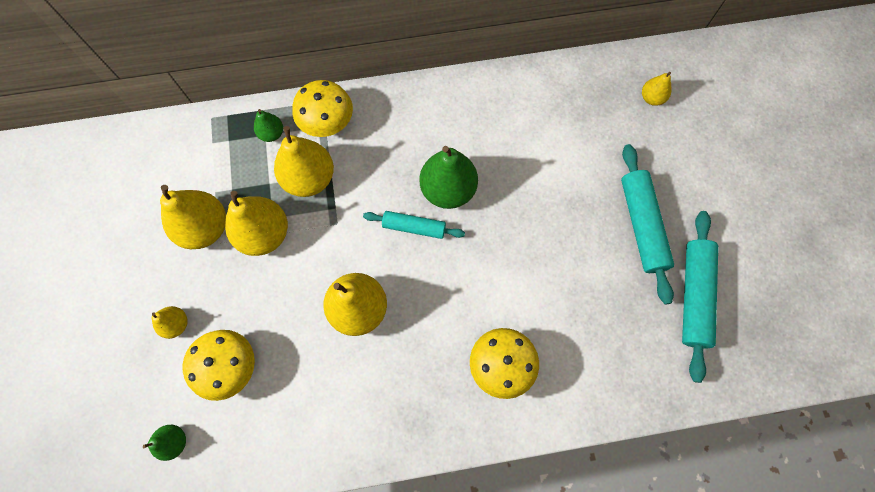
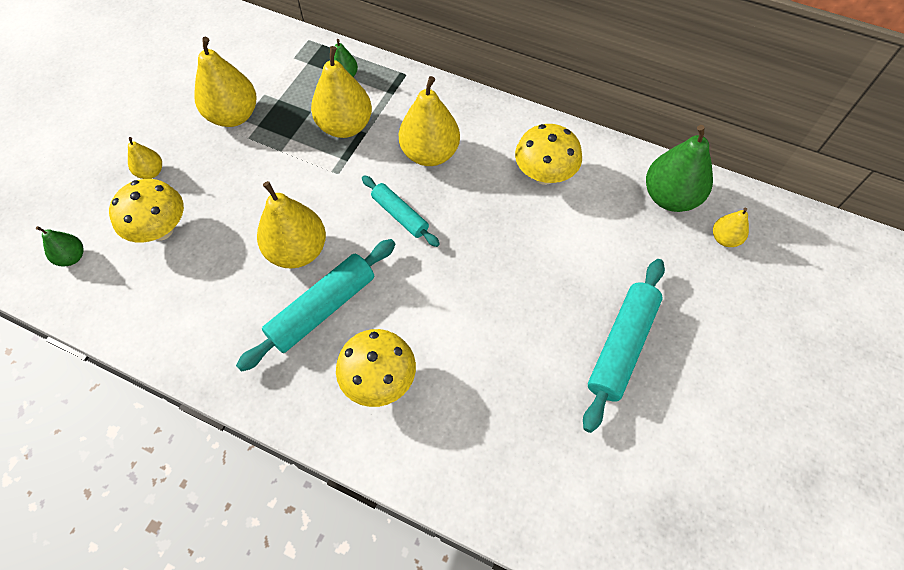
camera: 35 degrees right, 10 degrees down
(264, 234) = (274, 147): yellow pear -> yellow pear (430, 153)
(328, 124) = (396, 94): yellow mushroom -> yellow mushroom (544, 175)
(448, 190) = (456, 203): green pear -> green pear (670, 197)
(693, 296) = (626, 448): turquoise rolling pin -> turquoise rolling pin (322, 309)

